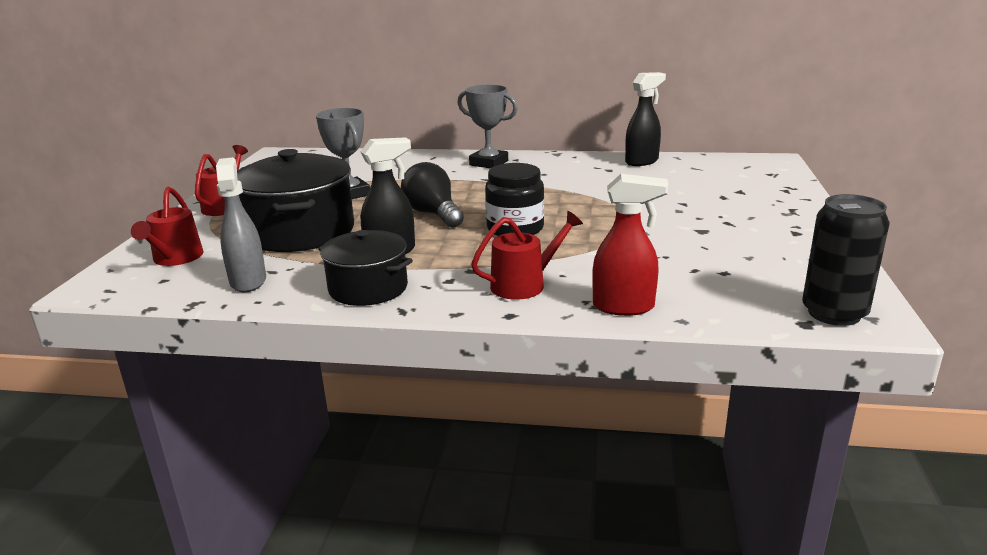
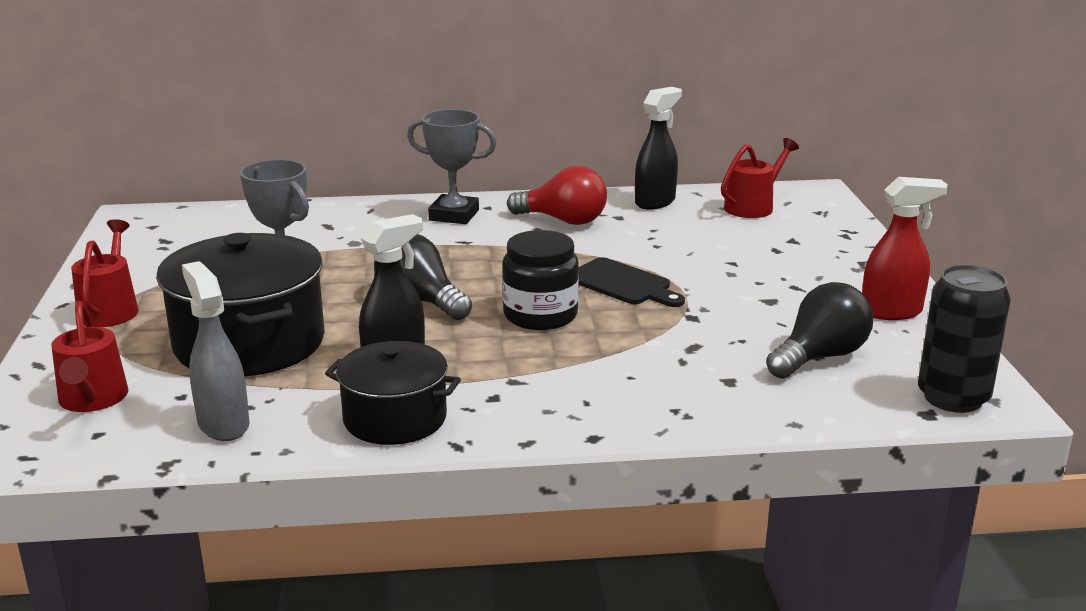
camera: 15 degrees left, 0 degrees up
(524, 284) = (591, 394): red watering can -> red watering can (753, 207)
(566, 170) = (563, 220): none -> red light bulb
(589, 212) = (622, 284): none -> black cutting board
(624, 307) = (723, 413): red spray bottle -> red spray bottle (892, 312)
(726, 273) = (820, 357): none -> black light bulb

